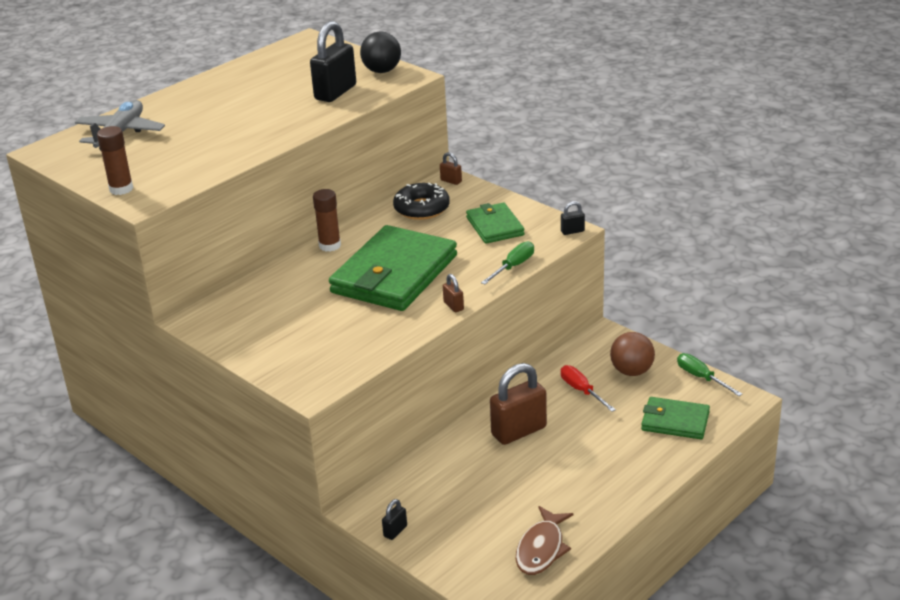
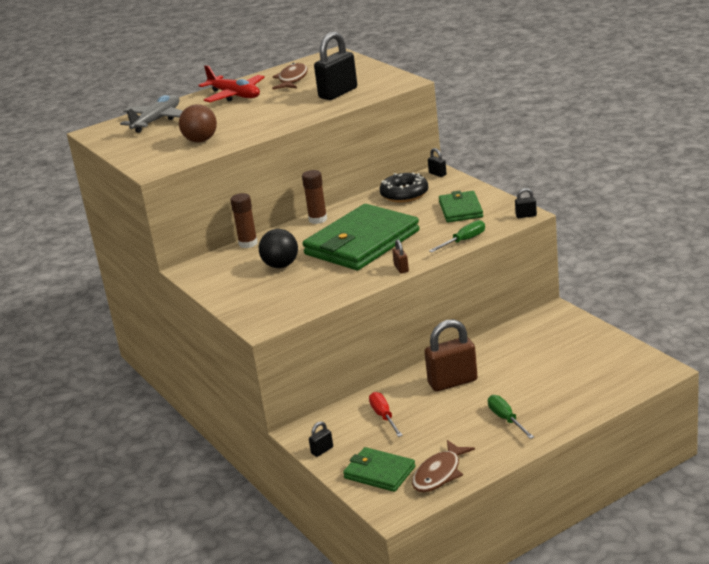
camera: 15 degrees right, 5 degrees down
(121, 189) = (140, 159): brown glue stick -> brown glue stick (248, 243)
(207, 97) = (234, 95): none -> red plane
(270, 74) = (292, 79): none -> brown fish
(382, 71) = (383, 78): black ball -> black ball (281, 265)
(451, 181) = (437, 174): brown padlock -> black padlock
(581, 391) = (518, 354): red screwdriver -> red screwdriver (384, 416)
(631, 371) = (568, 341): brown ball -> brown ball (201, 140)
(675, 421) = (592, 383): green wallet -> green wallet (379, 472)
(701, 377) = (629, 350): green screwdriver -> green screwdriver (506, 419)

